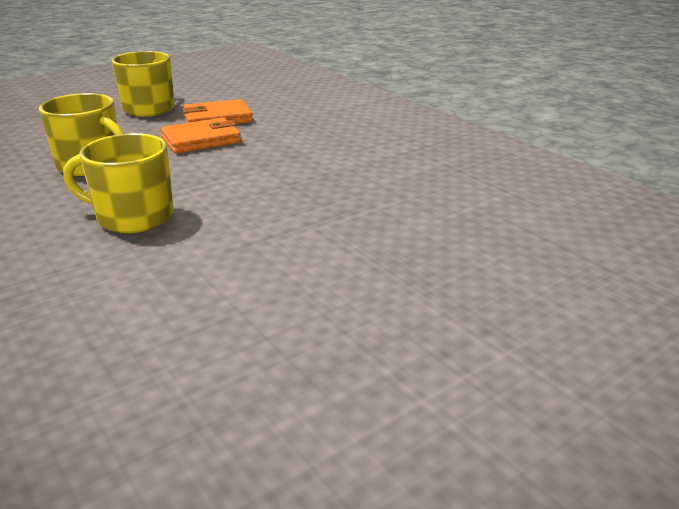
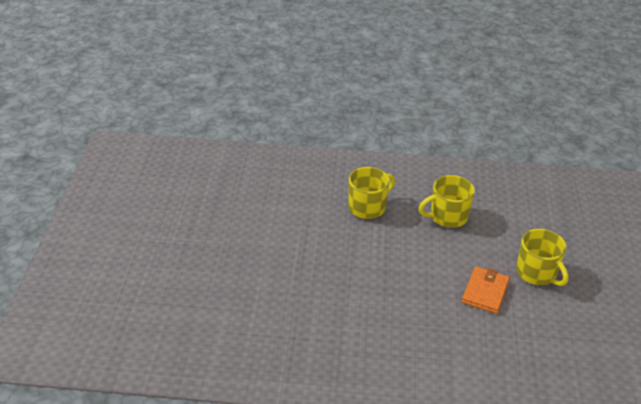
camera: 130 degrees right, 10 degrees up
(201, 140) = (448, 267): orange wallet -> none

